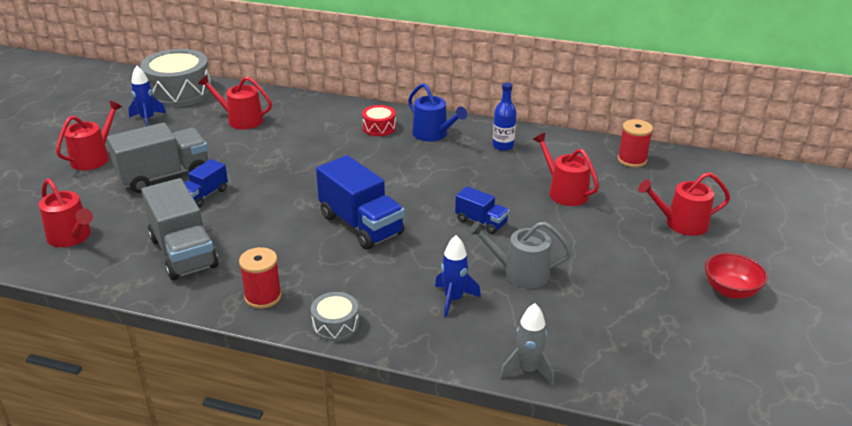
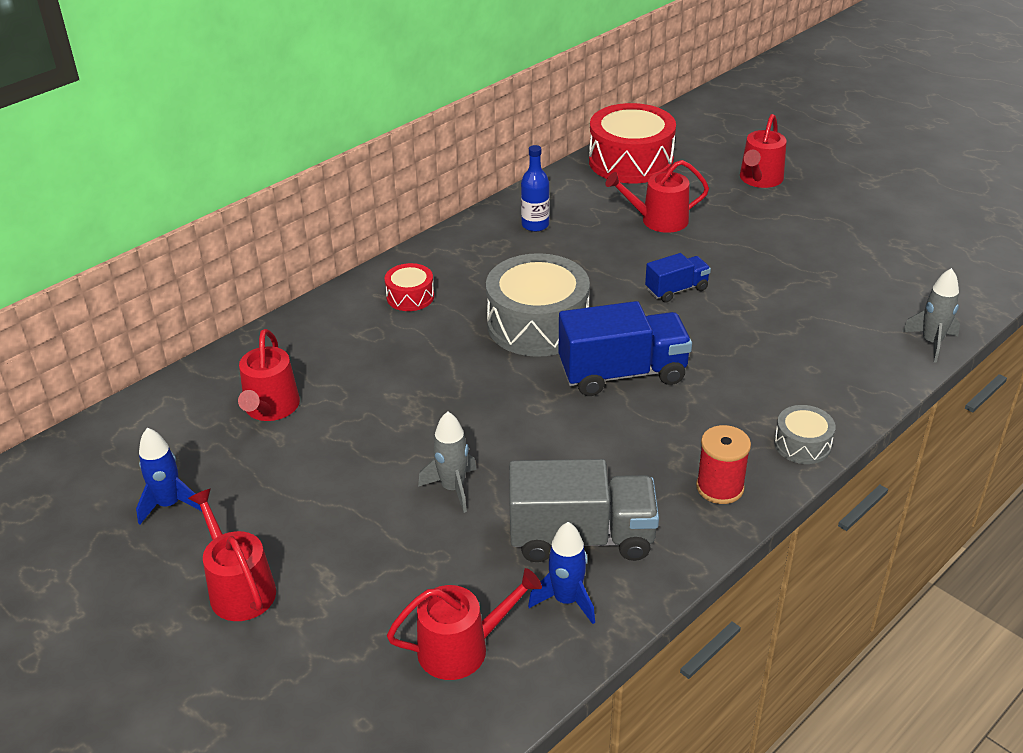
camera: 60 degrees left, 5 degrees up
(164, 176) = (365, 518): grey truck -> none
(179, 92) = (110, 452): grey drum -> grey drum (537, 324)
(204, 195) = (453, 488): blue truck -> grey rocket
(241, 120) = (270, 408): red watering can -> red watering can turned 45 degrees counterclockwise
(433, 134) = (465, 262): blue watering can -> none
(453, 299) = (801, 351): blue rocket -> blue rocket (566, 600)
(520, 273) = (782, 296): grey watering can -> none
(632, 160) = (630, 161): red spool -> red drum
(730, 290) = (874, 196): red bowl -> none

